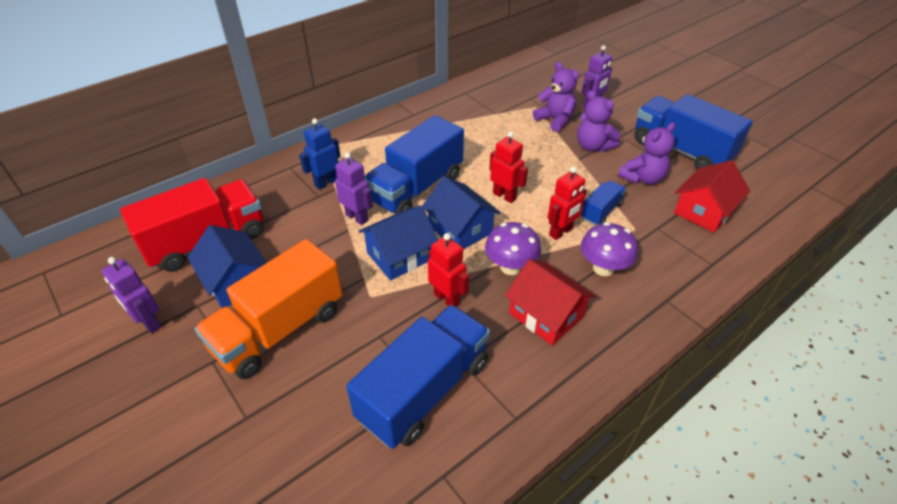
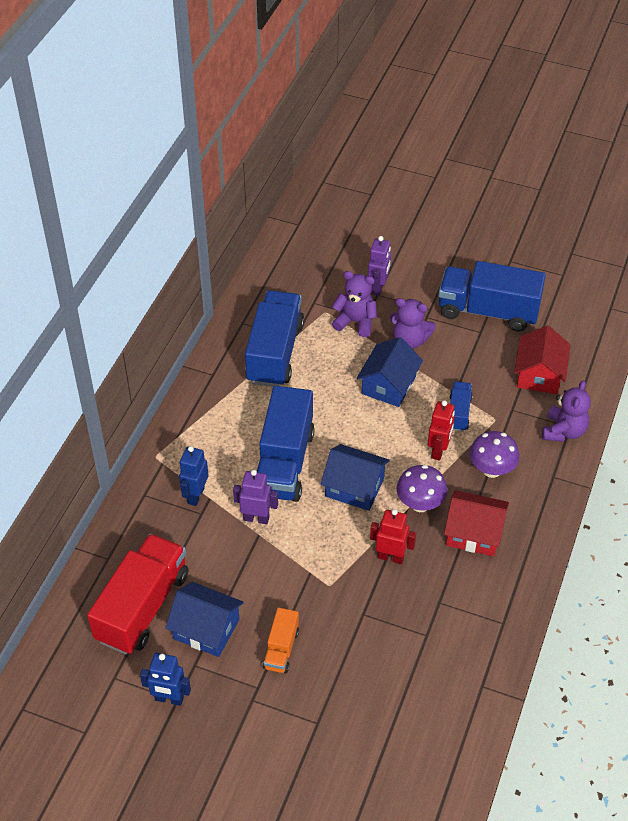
camera: 30 degrees left, 5 degrees up
(149, 323) = (169, 699): purple robot -> blue robot
(279, 329) = (281, 649): orange truck -> orange truck, size x0.49
(400, 256) = (324, 537): blue house -> blue house (388, 385)
(424, 390) = (427, 637): blue truck -> blue truck (275, 353)
(504, 196) = (368, 434): red robot -> none
(642, 178) = (472, 360): purple teddy bear -> purple teddy bear (563, 431)

